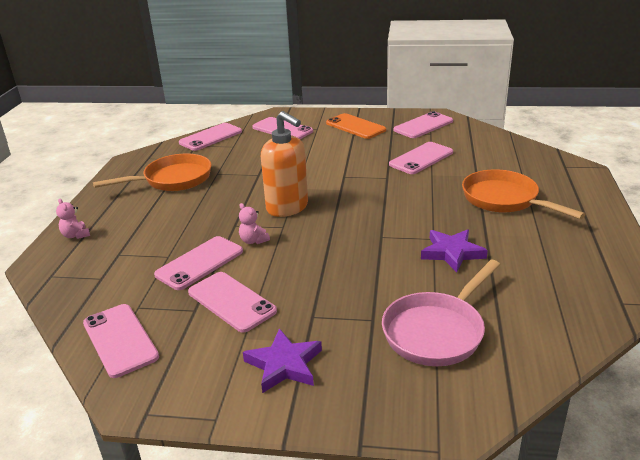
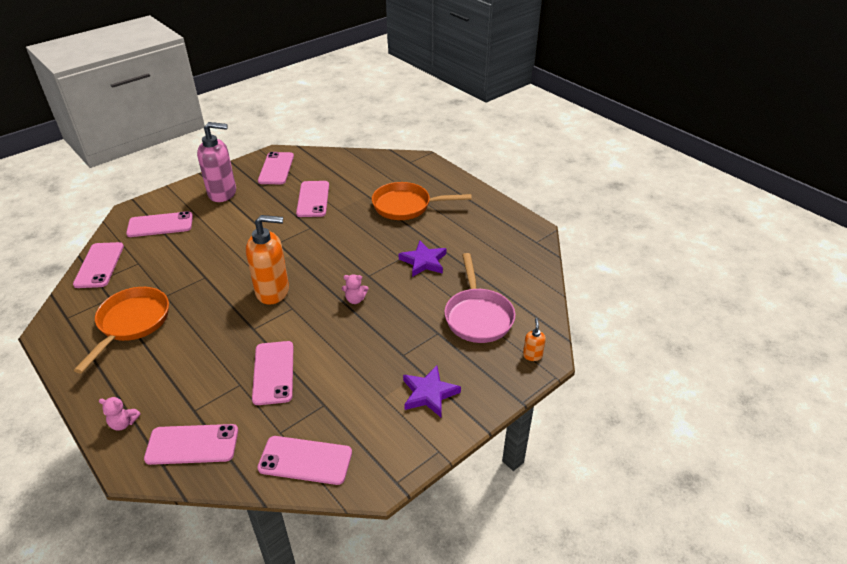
camera: 50 degrees left, 10 degrees up
(231, 301) = (339, 381): pink phone -> pink phone (192, 444)
(253, 241) = (287, 331): pink teddy bear -> pink teddy bear (355, 299)
(355, 126) = (223, 193): orange phone -> pink soap dispenser
(443, 409) = (532, 355): none -> orange soap dispenser

